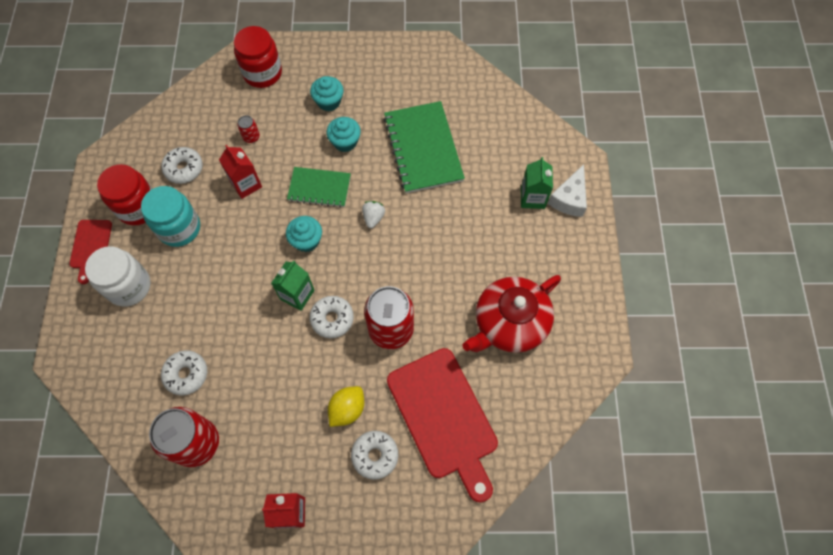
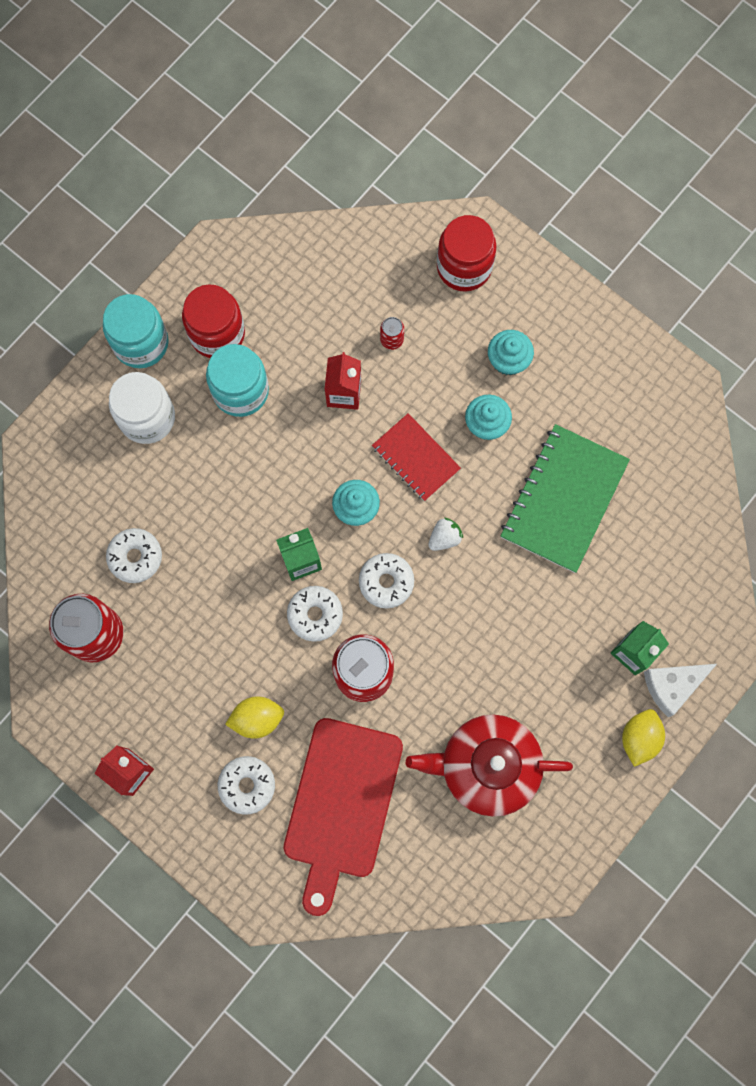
camera: 40 degrees right, 10 degrees up
(91, 247) = (141, 343): red cutting board -> turquoise jar
(184, 168) = (294, 323): white donut -> white donut (386, 582)
(319, 188) = (415, 458): green notebook -> red notebook
(578, 239) = (639, 738): none -> yellow lemon

